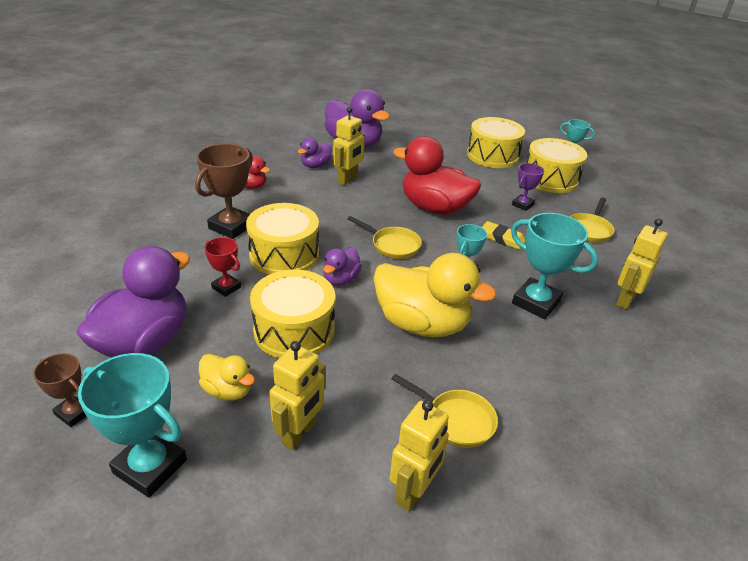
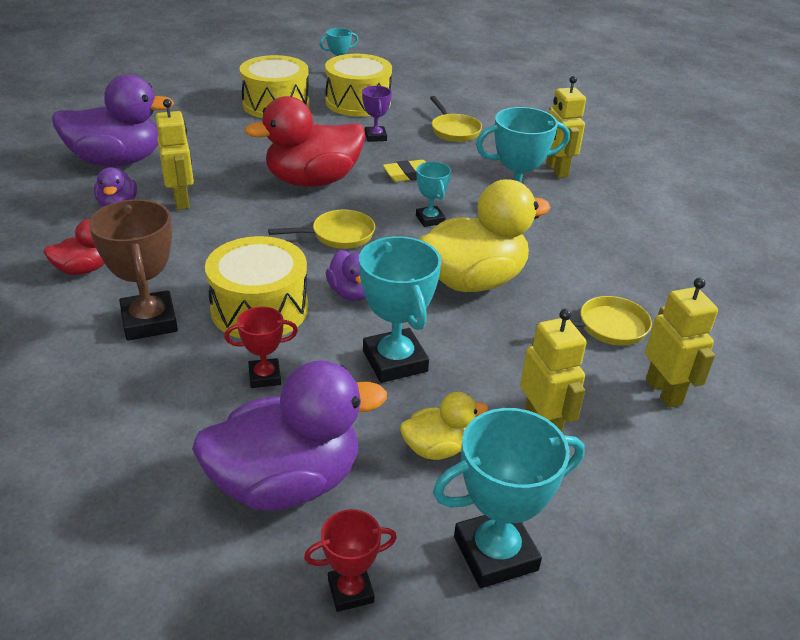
camera: 50 degrees left, 0 degrees up
(74, 412) = (350, 591): brown trophy -> red trophy
(144, 342) = (287, 482): purple duck -> purple duck turned 90 degrees clockwise
(294, 330) = (395, 361): yellow drum -> turquoise trophy

